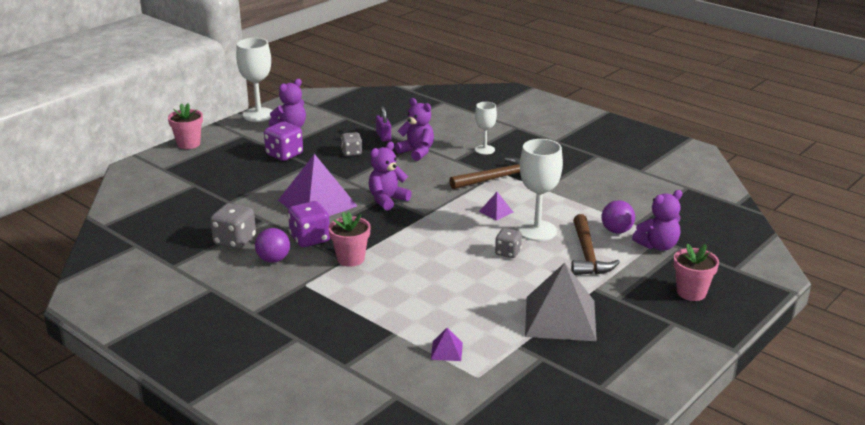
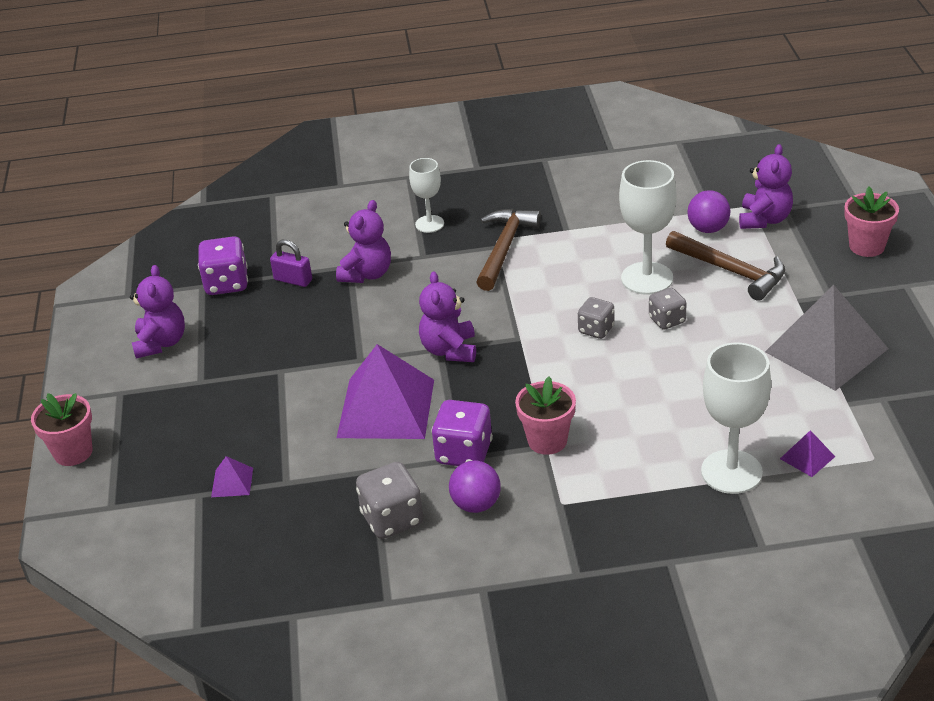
camera: 45 degrees left, 10 degrees up
(258, 115) = (82, 353): white goblet -> white goblet (731, 472)
(284, 154) = (226, 380): purple dice -> purple dice (226, 283)
(351, 153) = (298, 323): grey dice -> grey dice (596, 329)
(416, 152) = (367, 274): purple teddy bear -> purple teddy bear turned 120 degrees clockwise
(496, 211) = (574, 285): purple pyramid -> purple pyramid (232, 482)

